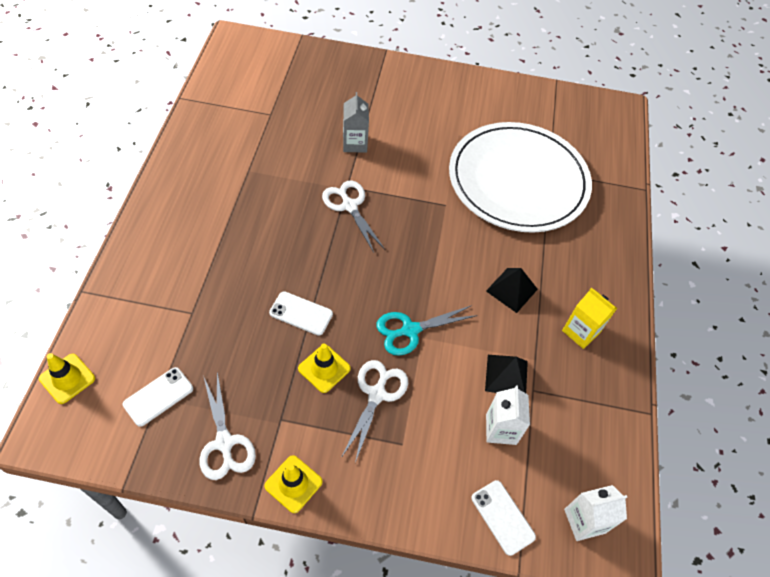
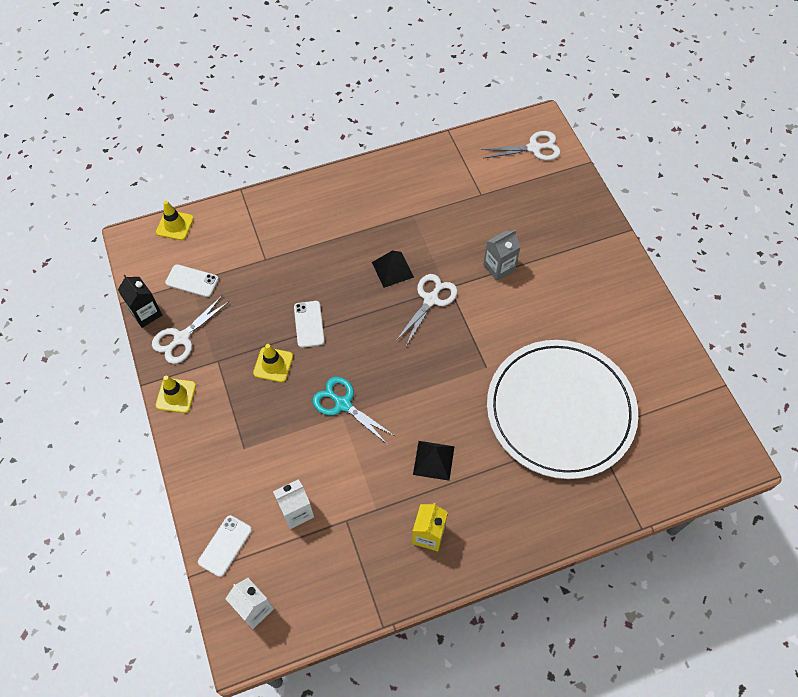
camera: 65 degrees right, 5 degrees up
(161, 466) = (146, 313): none -> black carton
(377, 394) = (273, 410): white scissors -> white scissors (534, 148)
(506, 375) = (347, 494): black pyramid -> black pyramid (392, 269)

